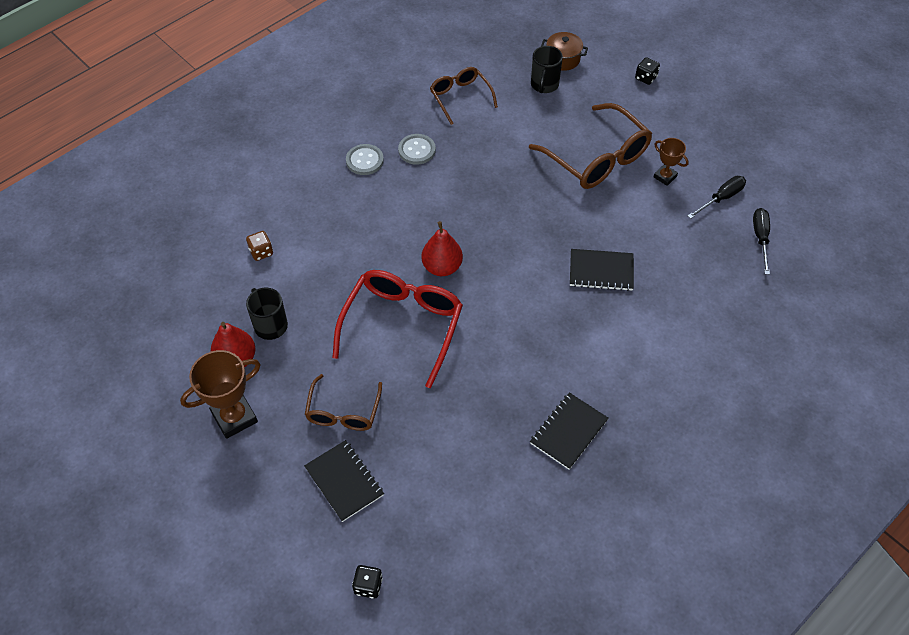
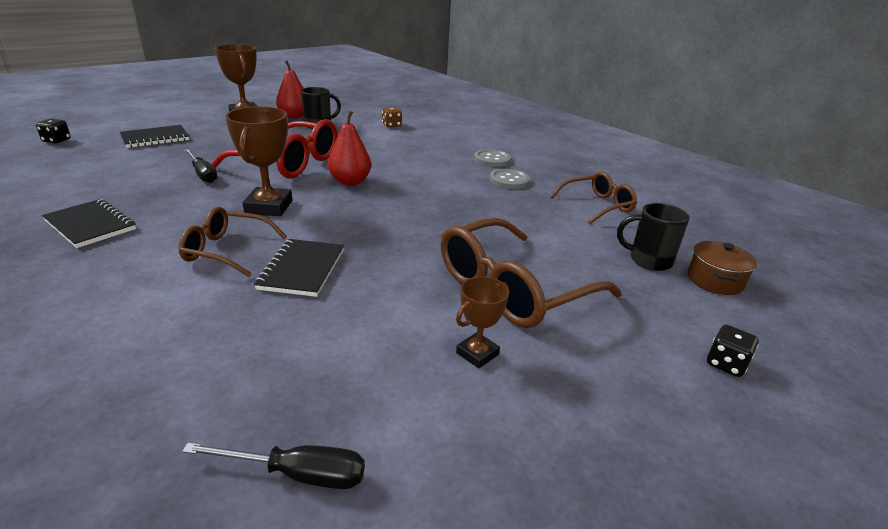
camera: 90 degrees right, 25 degrees down
(343, 412) = (218, 141): brown glasses -> brown glasses (226, 250)
(508, 316) = (269, 207): none -> brown trophy
(721, 198) = (420, 425): black screwdriver -> black screwdriver (203, 174)

